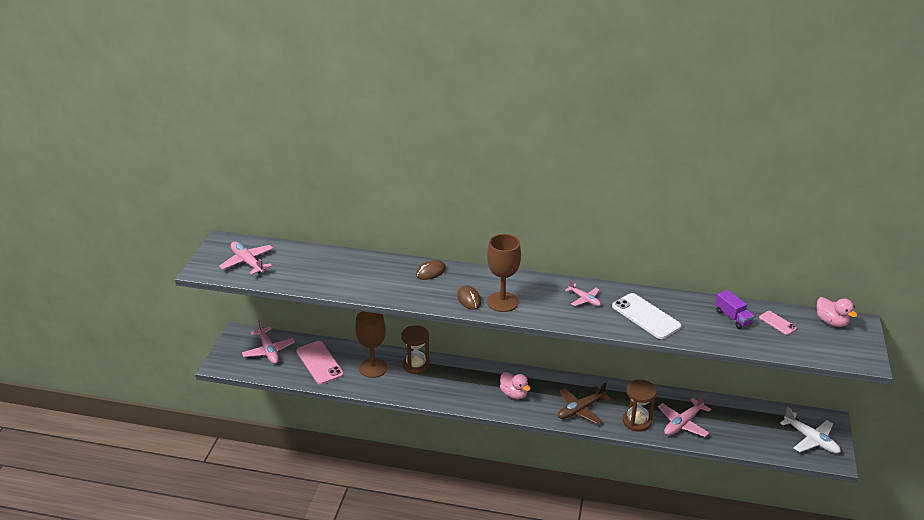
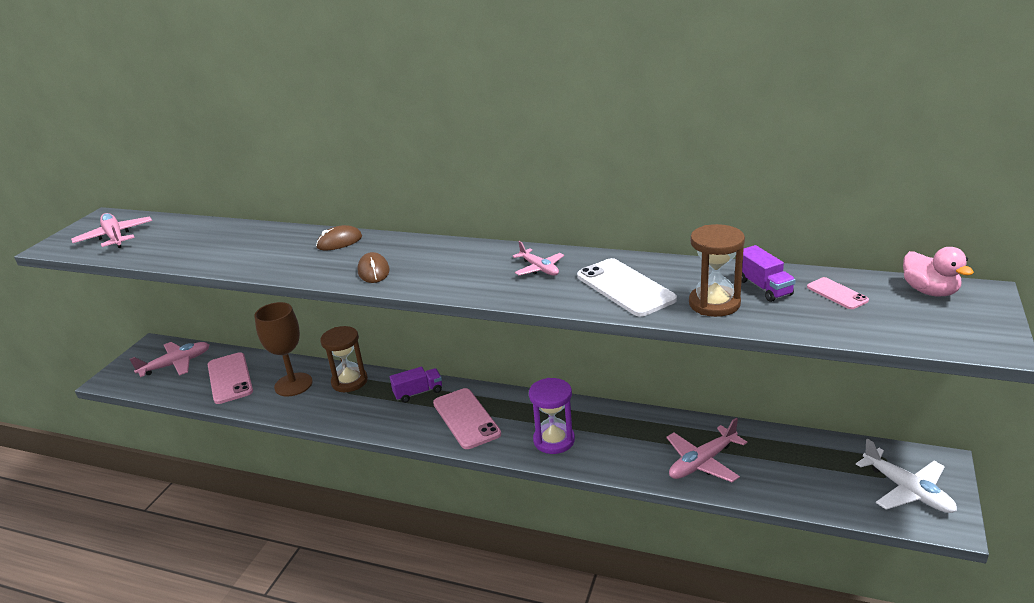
camera: 10 degrees right, 5 degrees down
(268, 351) = (176, 364): pink plane -> pink plane turned 105 degrees counterclockwise
(472, 374) = (418, 393): none -> purple truck
(502, 302) = (419, 273): brown goblet -> none
(514, 394) = (466, 418): pink duck -> pink phone
(580, 409) = (554, 440): brown plane -> purple hourglass
(637, 421) = (633, 458): brown hourglass -> brown hourglass (714, 304)

